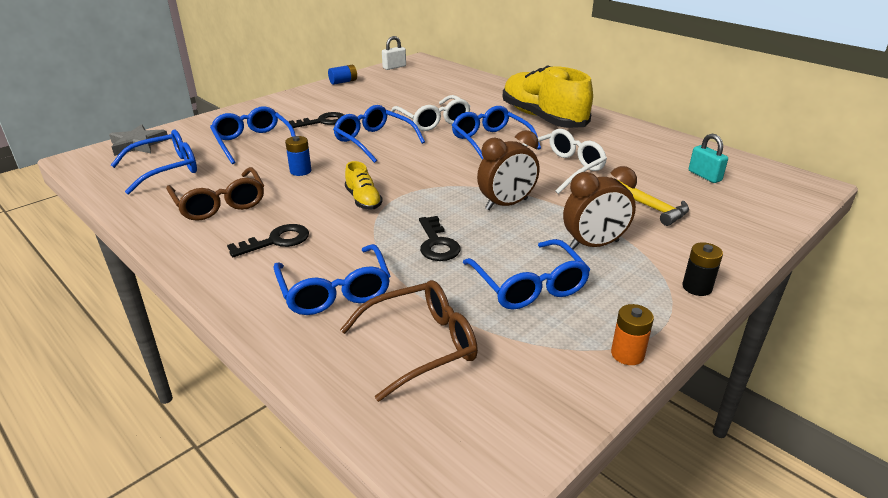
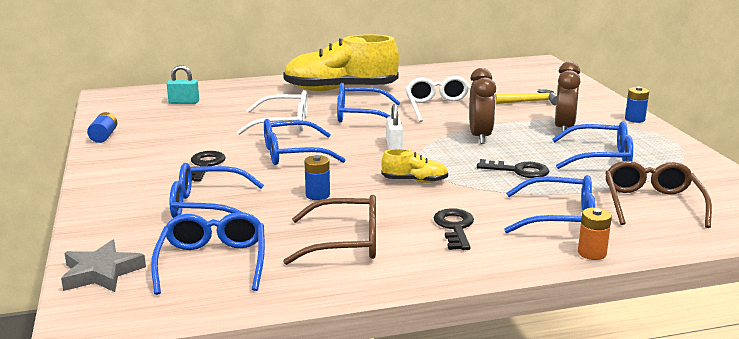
camera: 60 degrees left, 10 degrees down
(394, 67) = (106, 108): white padlock -> white padlock (394, 146)
(627, 354) = (692, 153): orange battery -> orange battery (592, 253)
(697, 287) = (634, 119): black battery -> blue battery
(704, 176) = (500, 78): turquoise padlock -> turquoise padlock (184, 102)

